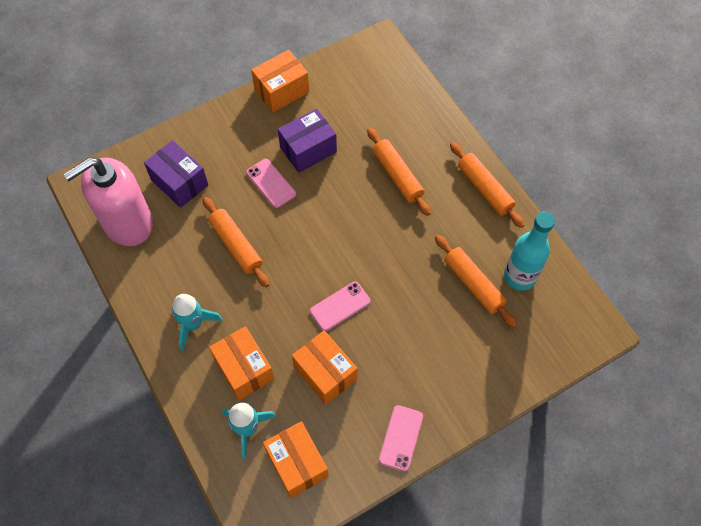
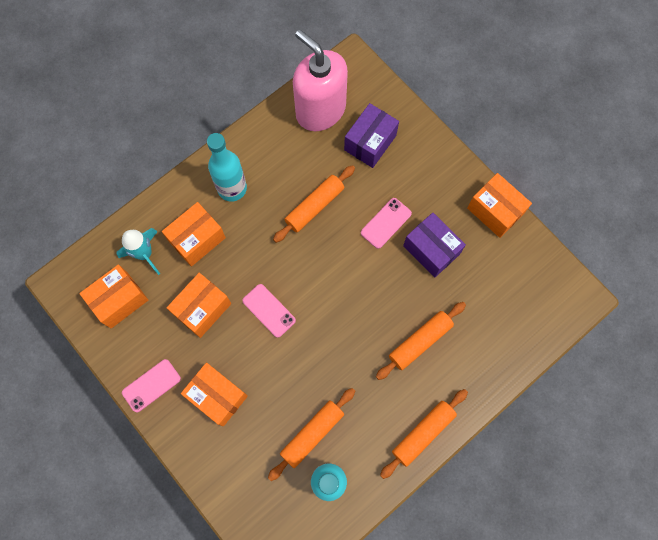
camera: 80 degrees right, 10 degrees up
(193, 324) = (232, 188): turquoise rocket -> turquoise bottle
(401, 438) = (151, 385): pink phone -> pink phone turned 45 degrees counterclockwise
(422, 370) = (217, 396): none -> orange box

